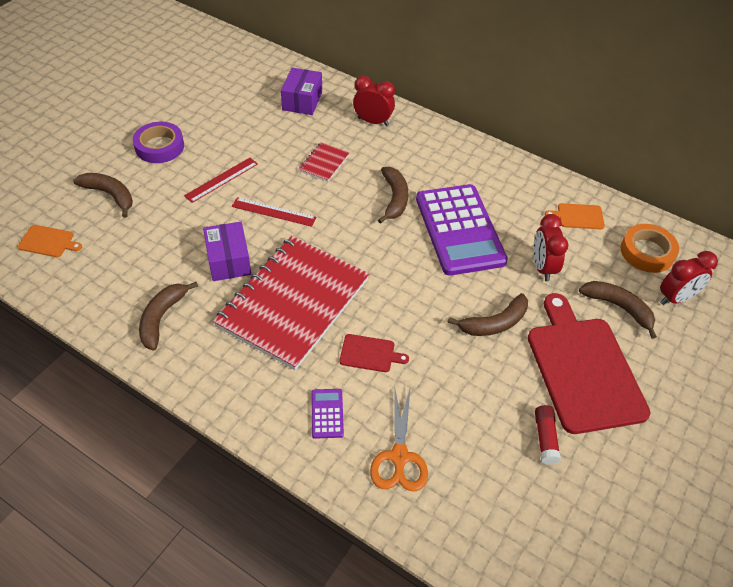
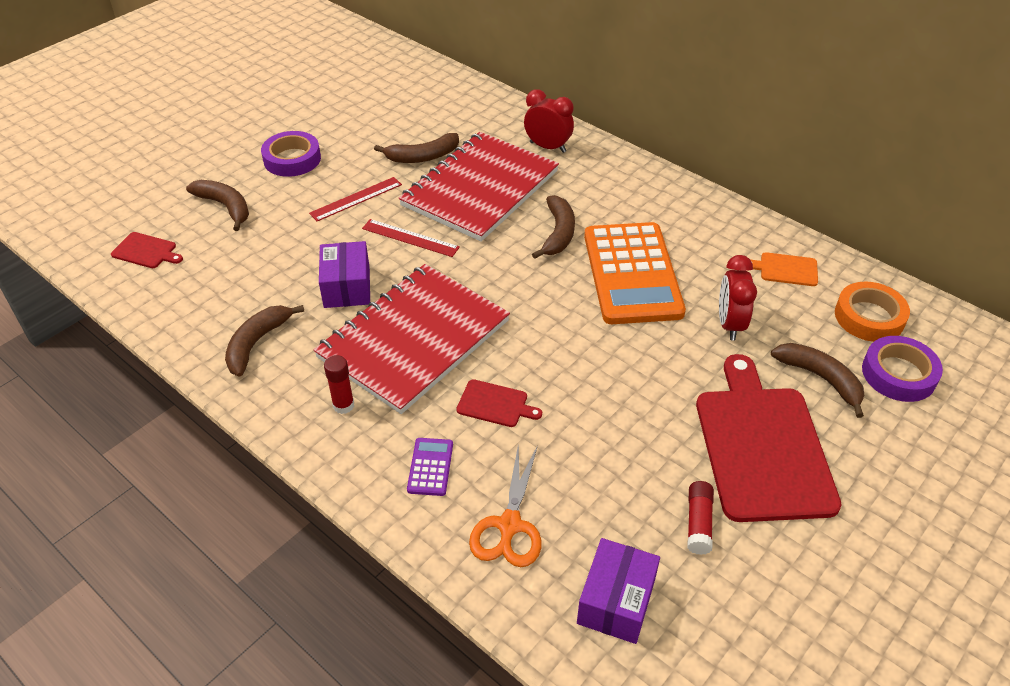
camera: 10 degrees right, 5 degrees down
(48, 241) = (146, 251): orange cutting board -> red cutting board
(246, 367) = (343, 405): none -> red glue stick
(302, 101) = (467, 120): purple box -> purple box (616, 601)
(324, 163) = (480, 188): red notebook -> red notebook, size x2.47
(459, 230) = (632, 274): purple calculator -> orange calculator
(494, 323) = (657, 383): brown banana -> brown banana (423, 157)
(676, 298) = (898, 374): red clock -> purple tape

